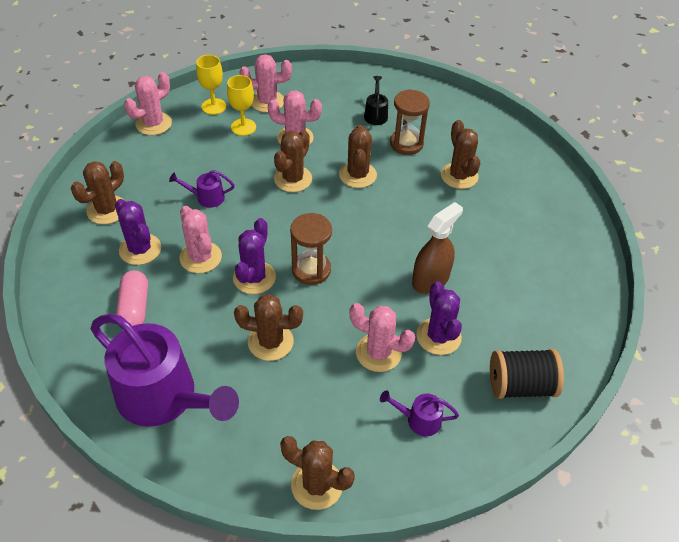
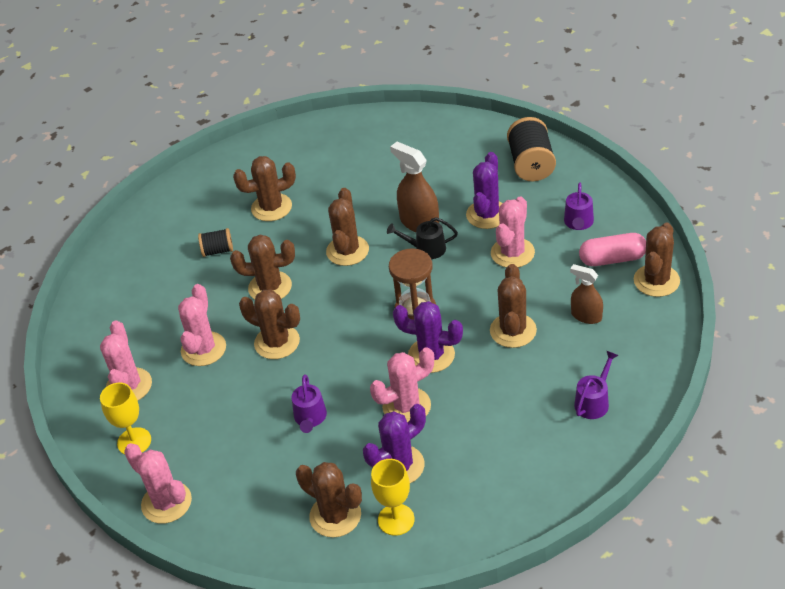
camera: 85 degrees left, 5 degrees down
(134, 308) = (486, 451): pink capsule -> pink capsule (612, 259)
(164, 397) = (594, 401): purple watering can -> purple watering can, size x0.42
(243, 127) = (179, 403): yellow goblet -> yellow goblet (396, 519)
(277, 407) = (586, 316): none -> brown spray bottle
(375, 114) = (163, 280): black watering can -> black watering can (426, 249)
(396, 225) = (347, 251): none -> brown cactus
(406, 144) = (218, 251): brown hourglass -> black spool
(438, 336) = (487, 214): purple cactus -> purple cactus turned 60 degrees counterclockwise

